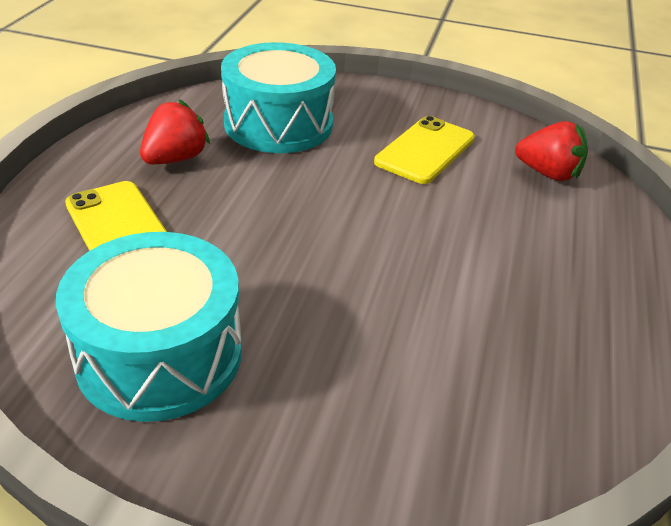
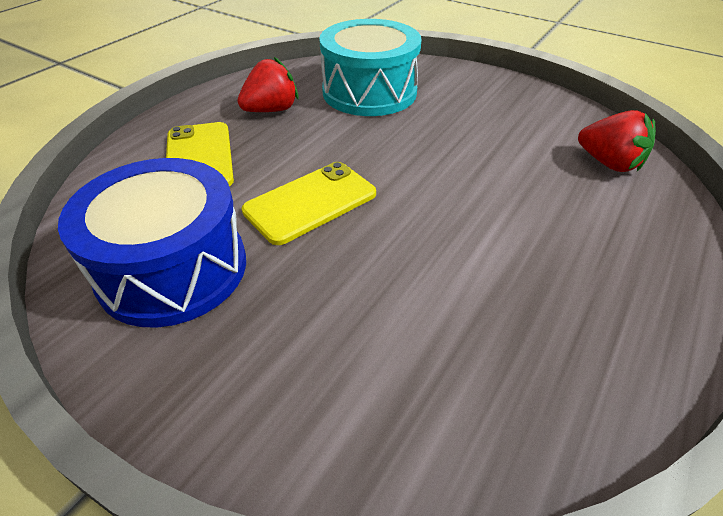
camera: 20 degrees right, 5 degrees up
(159, 355) = (173, 268): turquoise drum -> blue drum
(425, 150) = (492, 128): yellow phone -> yellow phone (310, 202)

